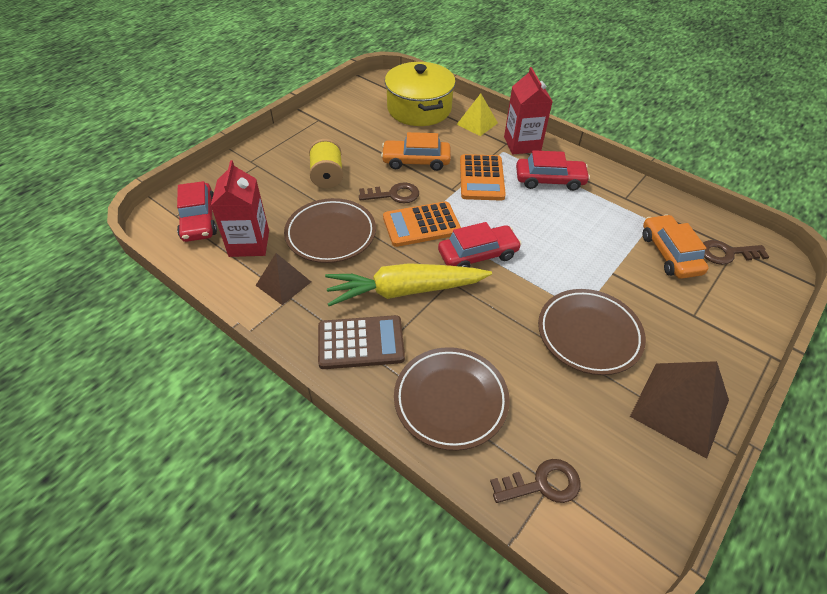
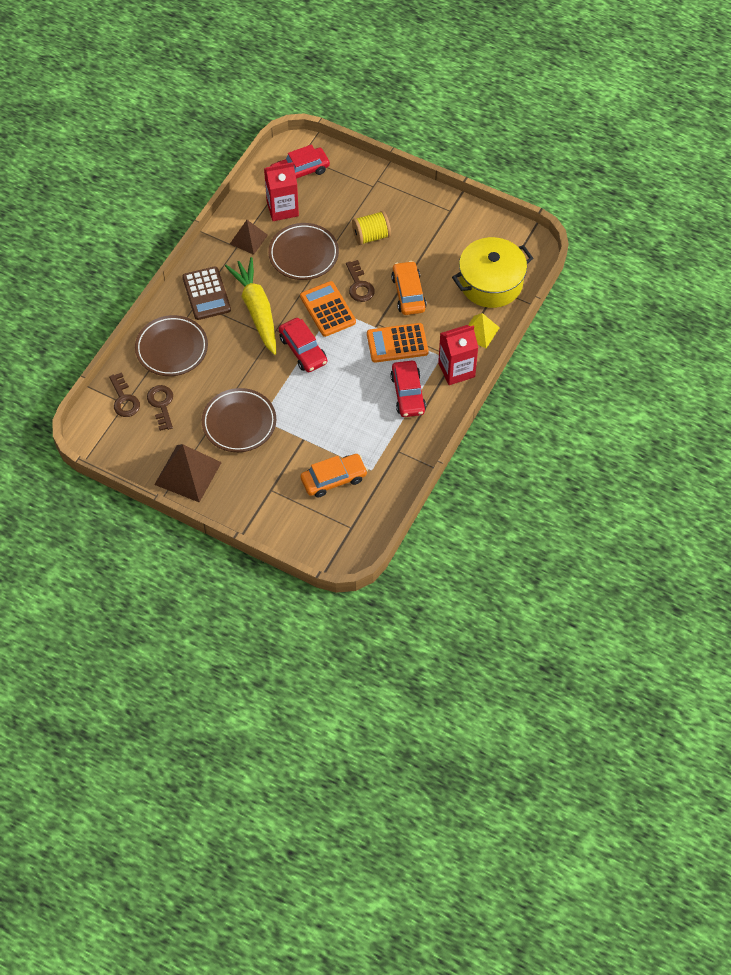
camera: 80 degrees right, 10 degrees up
(726, 253) = (343, 520): brown key -> brown key (161, 404)

